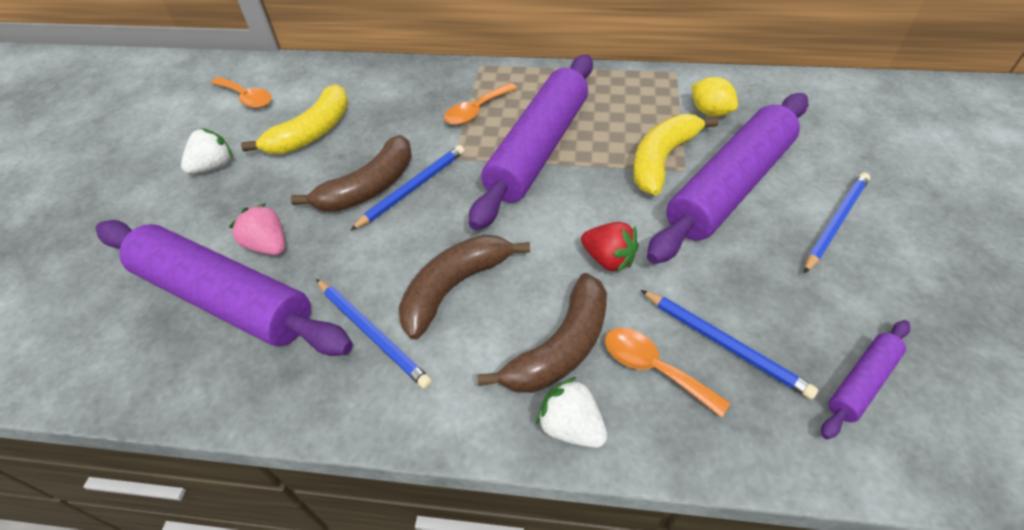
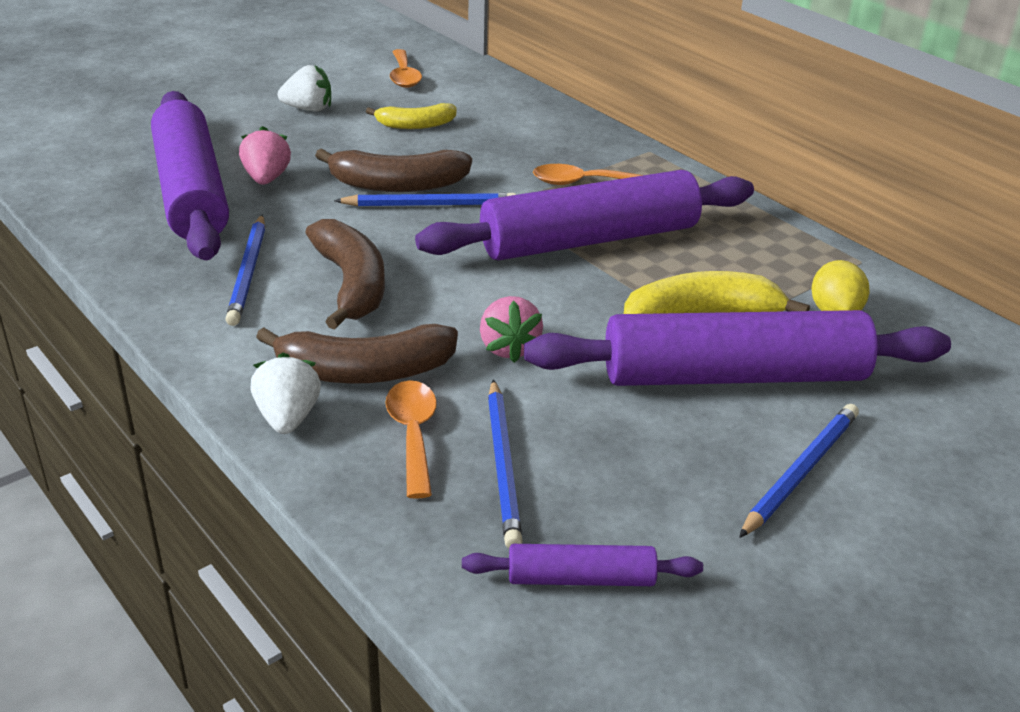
camera: 40 degrees right, 15 degrees down
(312, 132) = (415, 125): yellow banana -> yellow banana, size x0.63
(454, 287) = (351, 284): brown banana -> brown banana turned 75 degrees clockwise
(608, 259) = (508, 348): red strawberry -> pink strawberry
(835, 222) = (800, 471): blue pencil -> blue pencil turned 45 degrees counterclockwise

